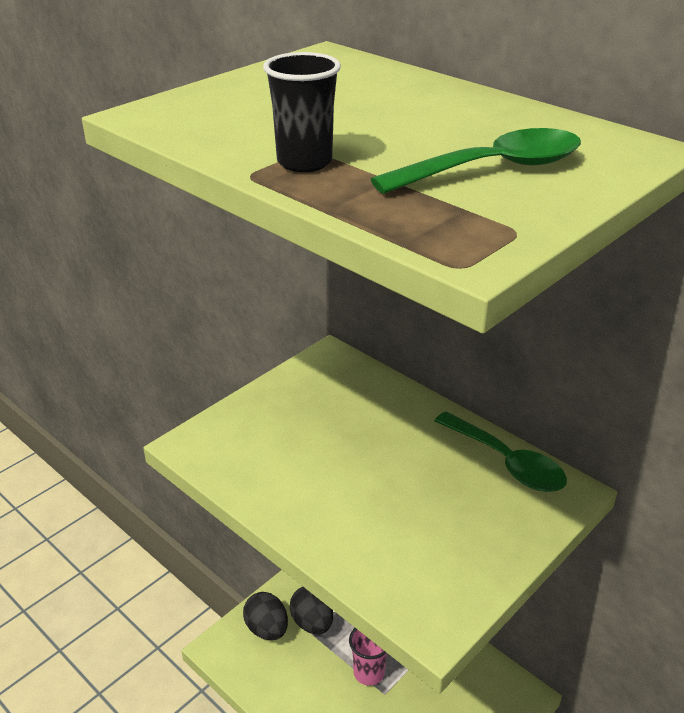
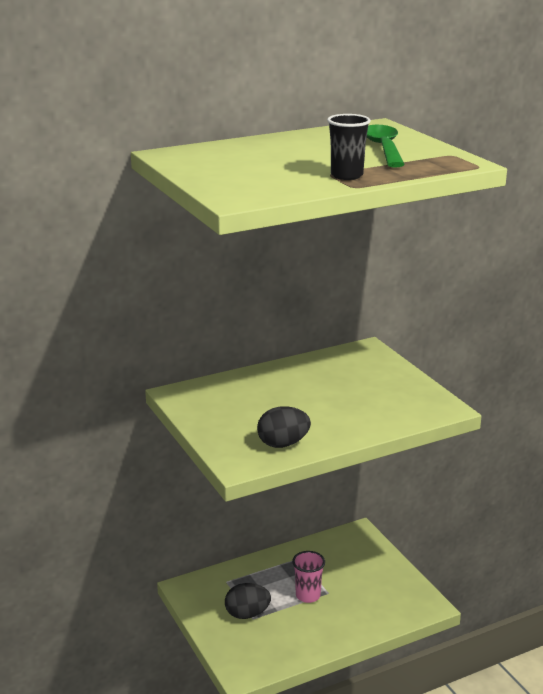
camera: 70 degrees left, 10 degrees down
(267, 629) = (239, 641): black egg -> black egg (283, 444)
(506, 462) = (333, 359): green spoon -> none

